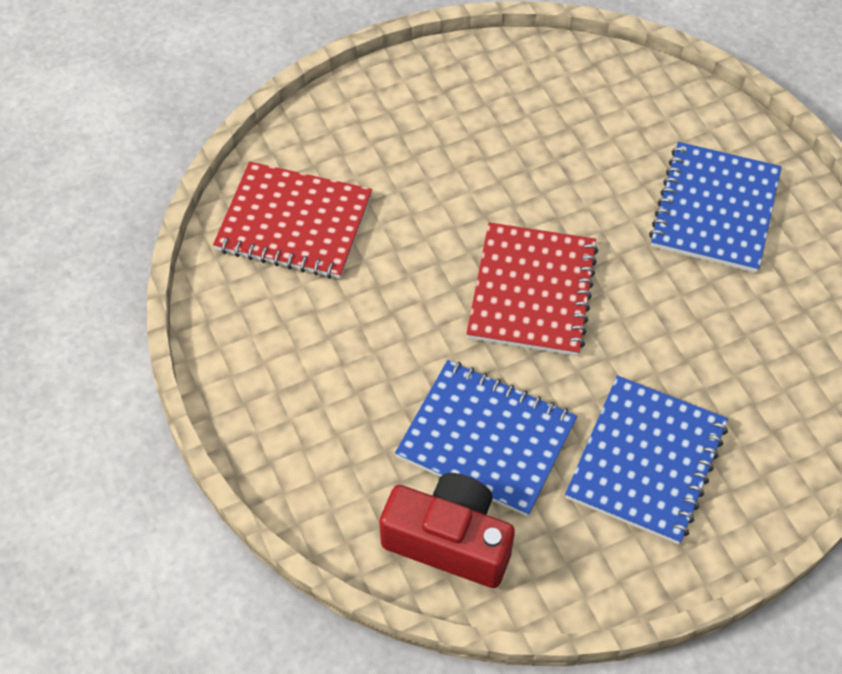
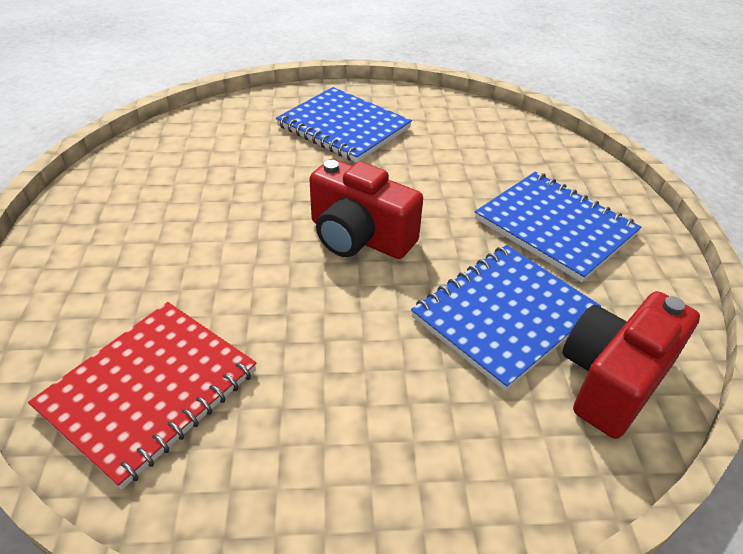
camera: 70 degrees left, 15 degrees down
(532, 291) = (359, 237): red notebook -> red camera

